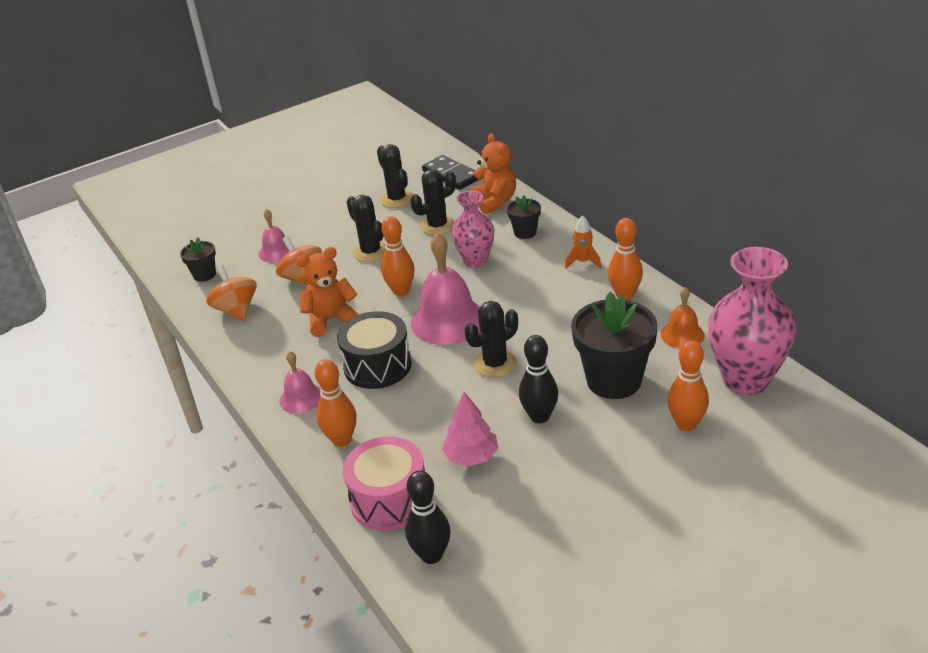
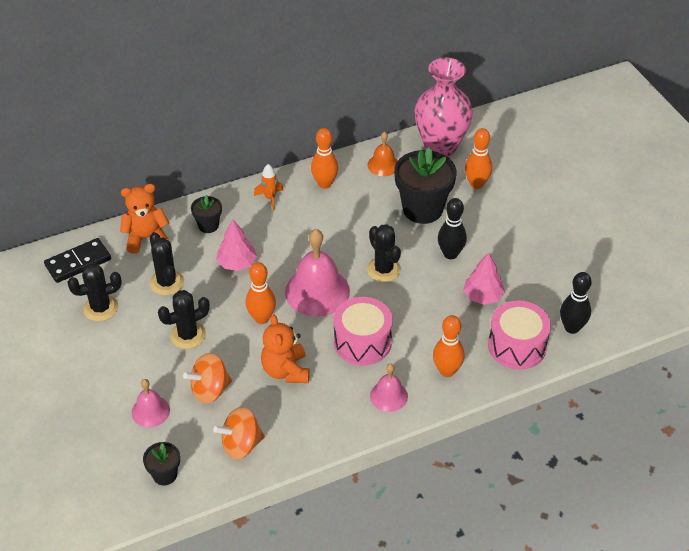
camera: 85 degrees left, 10 degrees up
(377, 366) = (362, 342): black drum -> pink drum
(475, 260) = (237, 263): pink vase -> pink tree

